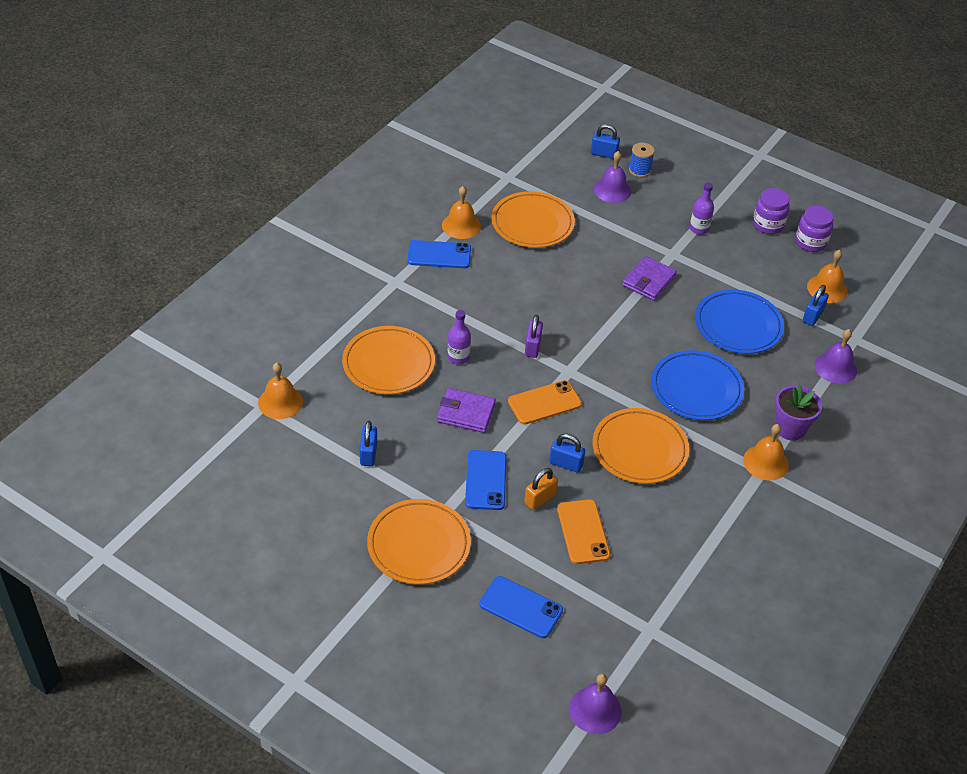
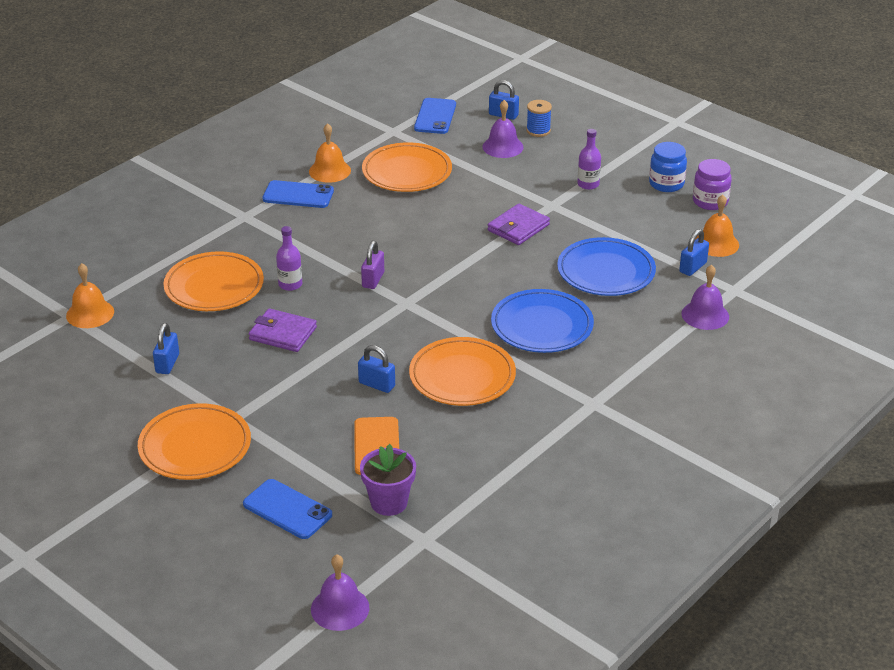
camera: 10 degrees right, 10 degrees down
(485, 480) = (285, 394): blue phone -> blue phone (435, 116)
(540, 499) = (339, 414): orange padlock -> none
(544, 403) = (370, 329): orange phone -> none
(765, 462) = (600, 396): orange bell -> none
(768, 225) = (666, 184): purple jar -> blue jar
(790, 429) = (637, 367): purple flower pot -> purple flower pot (389, 502)

